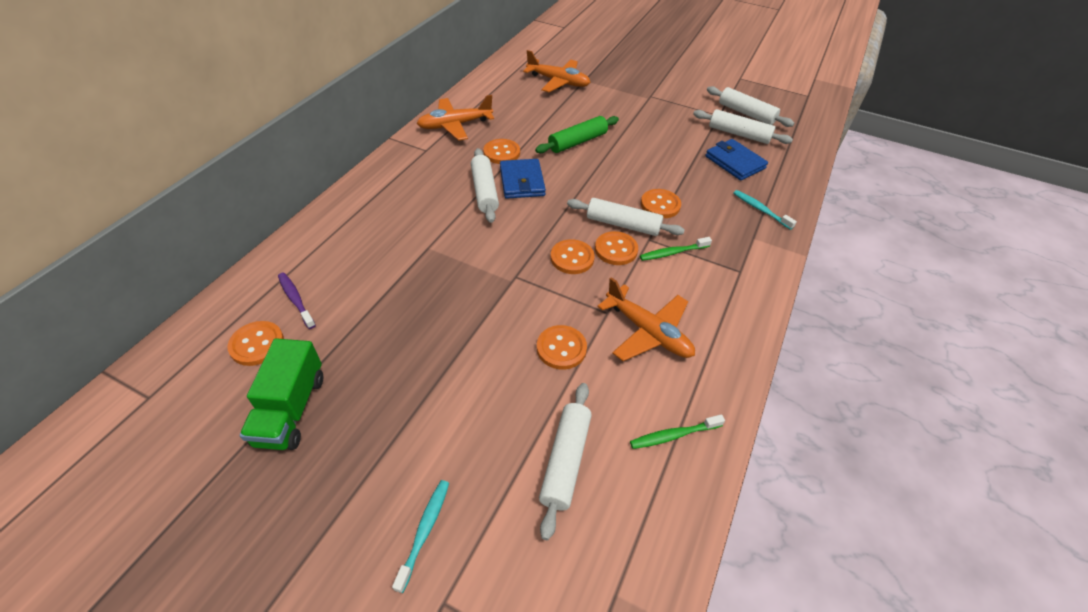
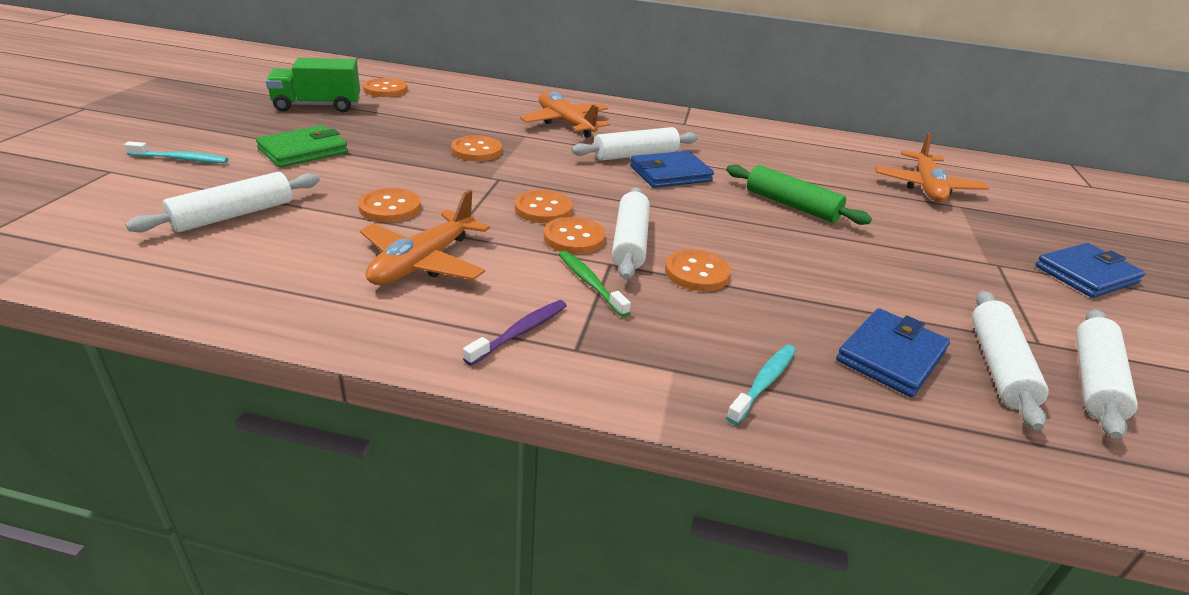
camera: 75 degrees right, 15 degrees down
(296, 300) = (437, 96): purple toothbrush -> purple toothbrush (519, 332)
(426, 416) = (303, 151): none -> green wallet
(455, 125) = (745, 133): orange plane -> orange plane (565, 123)
(501, 153) = (717, 160): orange button -> orange button (476, 151)
(565, 461) = (234, 215): white rolling pin -> white rolling pin turned 45 degrees counterclockwise
(660, 74) = (1086, 274): none -> blue wallet
(674, 435) = (251, 281): green toothbrush -> none

